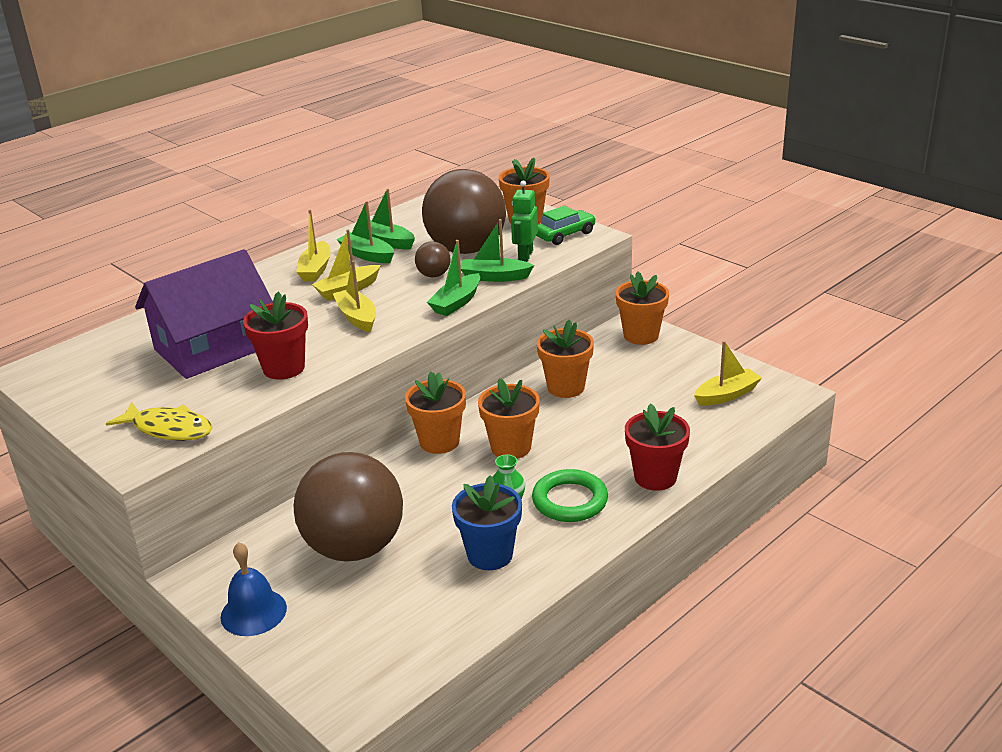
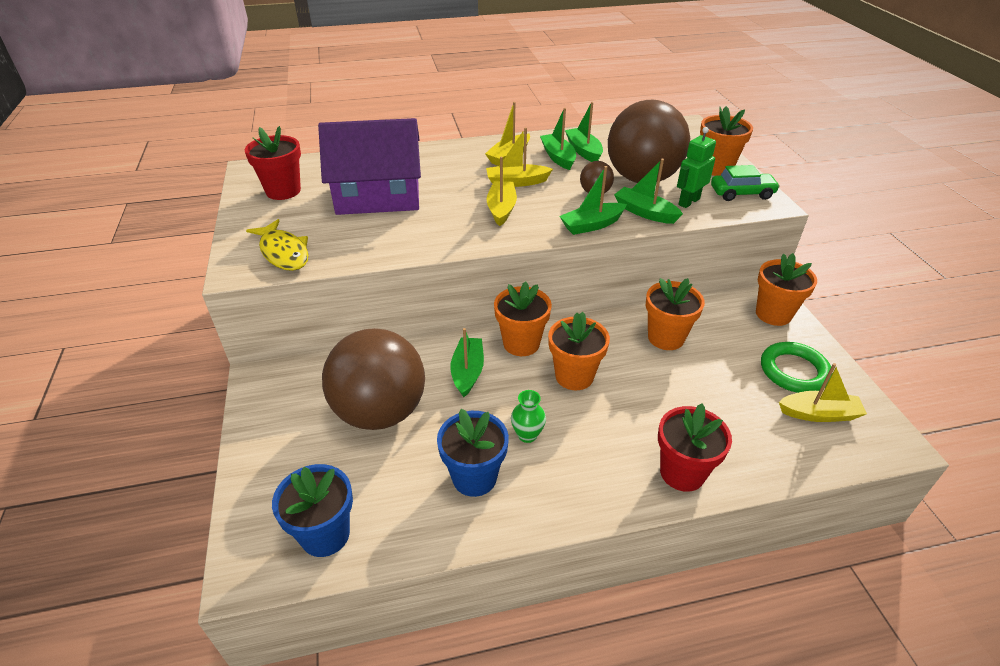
camera: 30 degrees right, 10 degrees up
(253, 612) = (266, 432): blue bell -> none
(284, 368) = (408, 233): red flower pot -> red flower pot (283, 191)
(395, 652) = (325, 534): none -> blue flower pot
(409, 483) = (467, 372): none -> green boat
(570, 500) = (584, 457): green ring -> green ring (794, 371)

